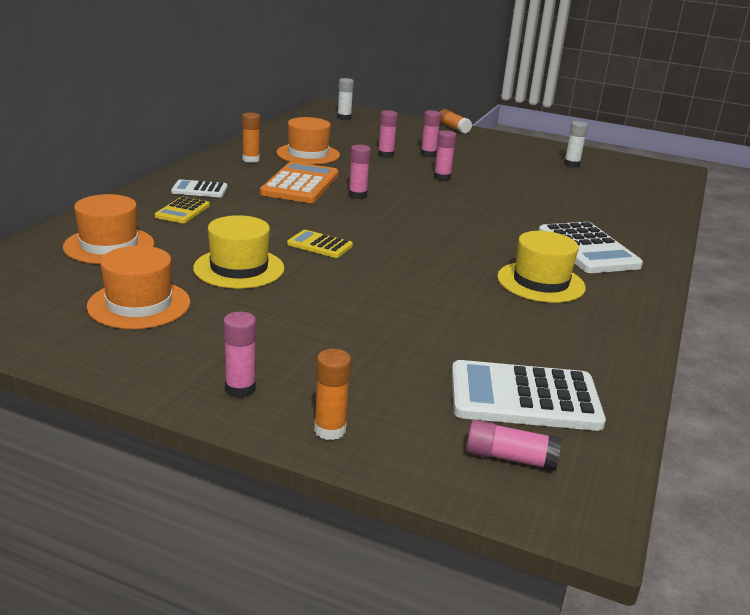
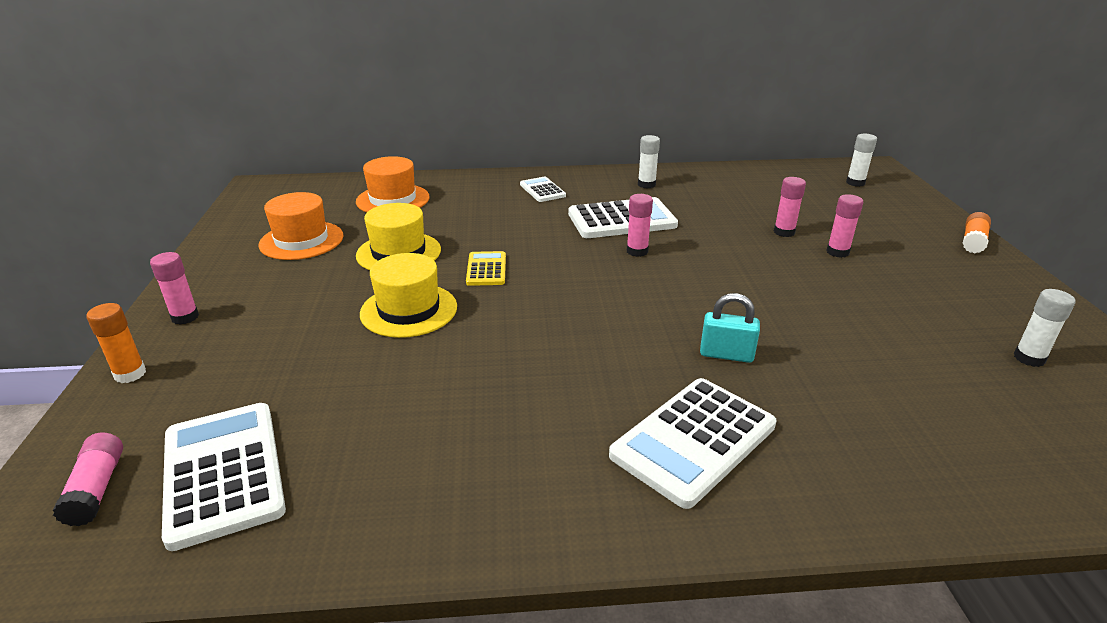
camera: 65 degrees right, 5 degrees up
(182, 211) = (488, 199): yellow calculator -> none
(251, 160) = (646, 185): orange glue stick -> white glue stick
(300, 184) = (621, 220): orange calculator -> white calculator
(308, 154) = (708, 200): orange hat -> none
(442, 177) = (775, 279): pink glue stick -> none
(512, 216) = (726, 354): none -> turquoise padlock
(541, 282) = (534, 422): yellow hat -> yellow hat (409, 310)

